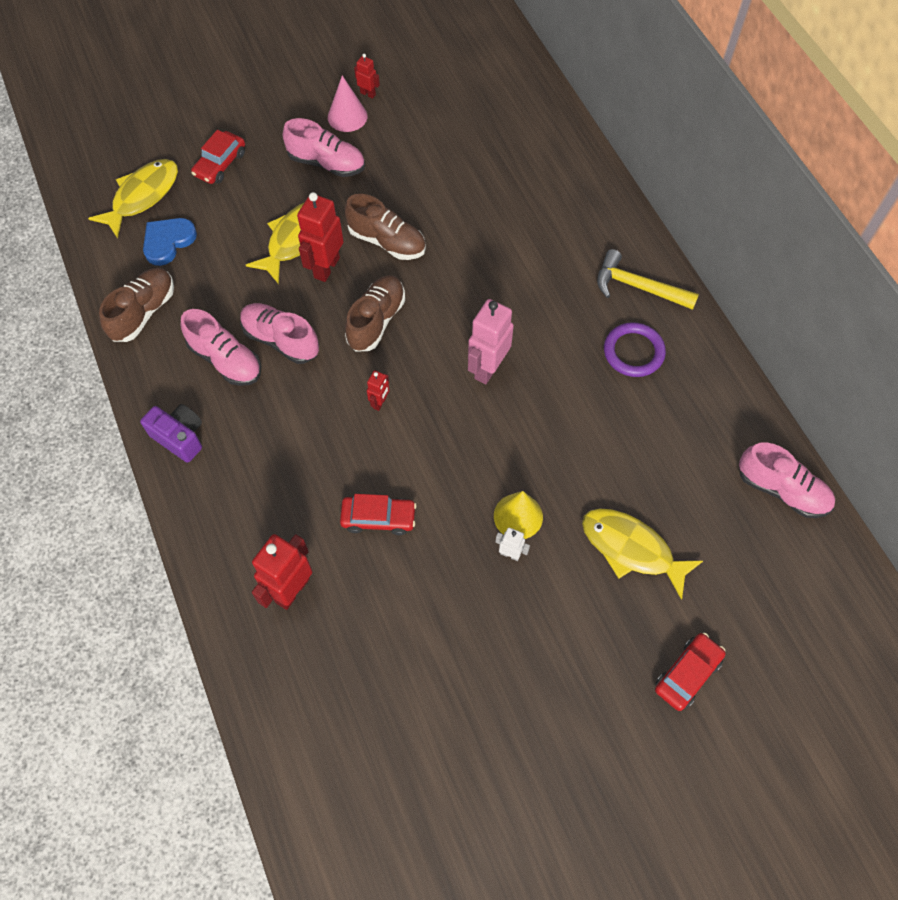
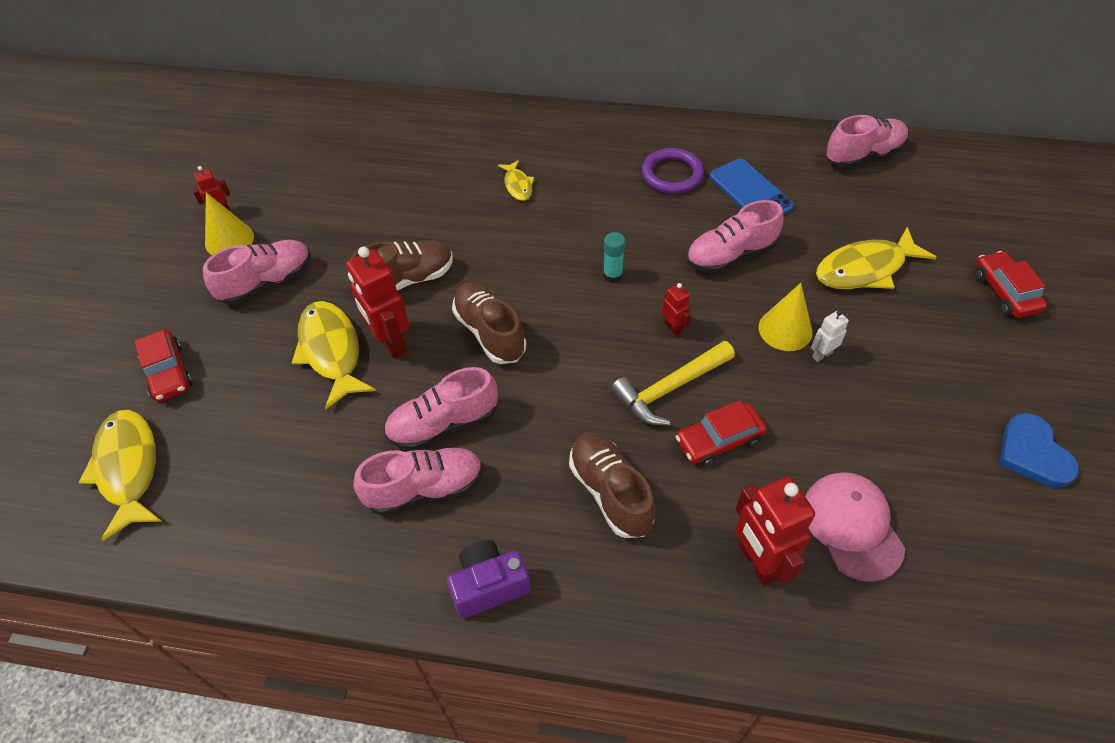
camera: 55 degrees left, 10 degrees down
(143, 312) = (288, 544): brown shoe -> brown shoe (610, 492)
(168, 241) = (216, 472): blue heart -> blue heart (1033, 454)
(347, 116) = (229, 240): pink cone -> yellow cone
(359, 641) = (852, 526): none -> pink cap
(378, 518) = (719, 440): red car -> red car turned 150 degrees counterclockwise
(380, 403) = (586, 375): red robot -> red robot (673, 328)
(487, 368) = (612, 275): pink robot -> turquoise glue stick
(534, 253) = (518, 185): none -> yellow fish
(571, 440) = (730, 255): none -> pink shoe
(638, 287) = (610, 141): yellow hammer -> yellow hammer (669, 389)
(659, 420) = (750, 191): none -> blue phone

